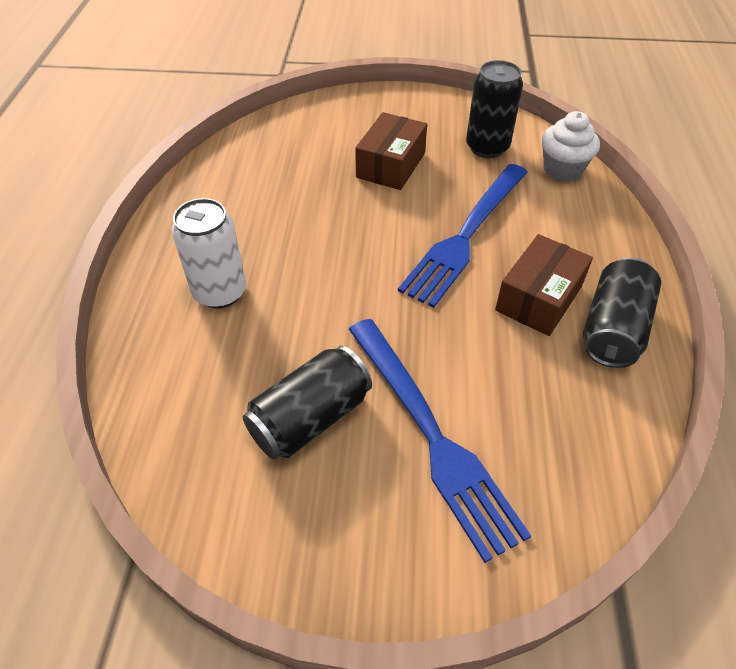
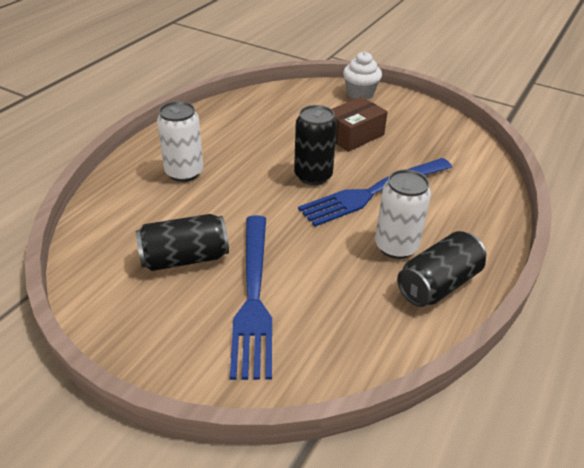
camera: 25 degrees right, 10 degrees down
(487, 147) = (435, 144): black can -> black can (313, 176)
(539, 298) = (396, 246): brown box -> white can
(562, 169) = (483, 174): white cupcake -> white cupcake (360, 94)

